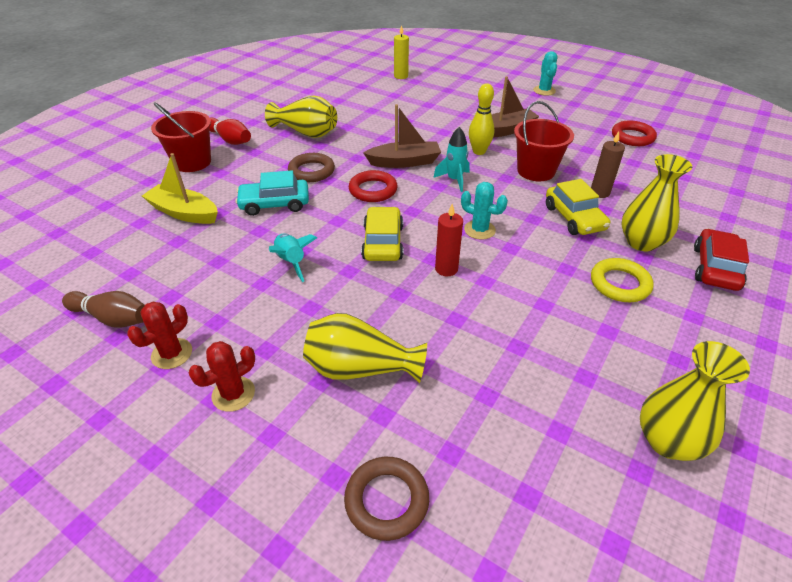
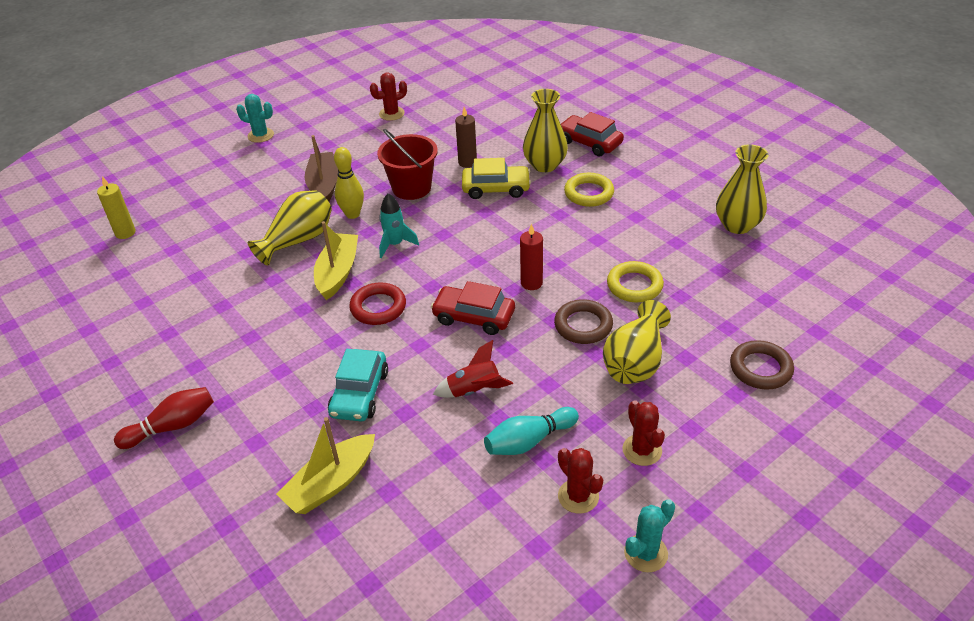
camera: 70 degrees left, 0 degrees up
(112, 318) = (506, 552): brown bowling pin -> none
(192, 162) = (207, 472): red bucket -> none
(236, 307) = (529, 441): none -> turquoise bowling pin
(291, 262) = (474, 390): turquoise rocket -> red rocket
(306, 133) = (210, 345): yellow vase -> yellow vase (298, 240)
(311, 171) = (308, 352): brown ring -> brown ring (583, 325)
(383, 242) = (474, 317): yellow car -> red car
(404, 162) = (337, 273): brown boat -> yellow boat
(479, 230) = (485, 248): turquoise cactus -> turquoise cactus (645, 553)
(483, 349) = (634, 285): none -> yellow ring
(632, 137) = (391, 114): red ring -> red cactus

